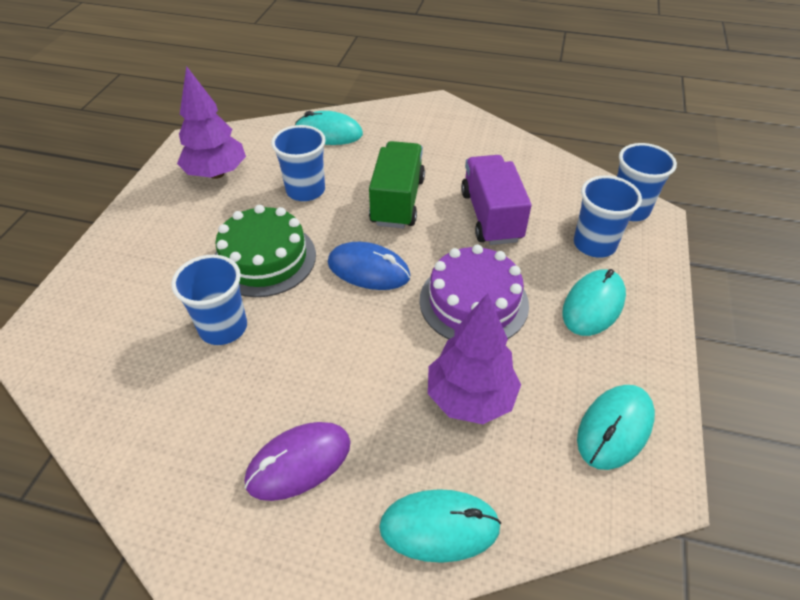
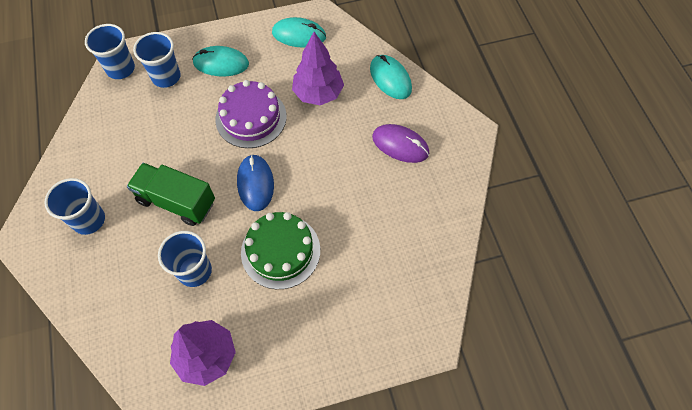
camera: 120 degrees left, 15 degrees up
(223, 327) = (349, 235): blue cup -> blue cup (89, 220)
(328, 133) = (106, 302): turquoise mouse -> none
(397, 201) = (176, 201): green truck -> green truck turned 45 degrees clockwise
(491, 216) = (165, 139): purple truck -> none

